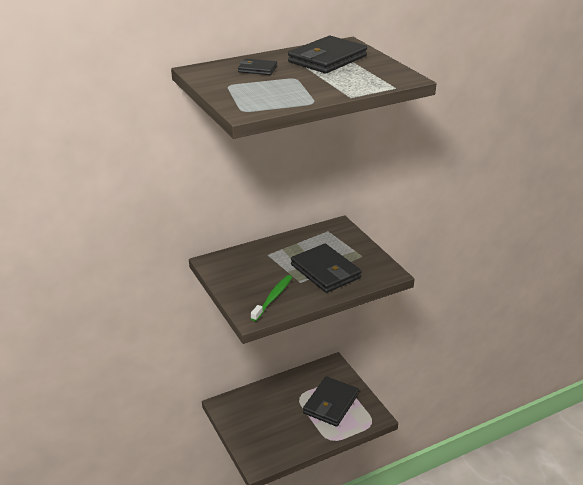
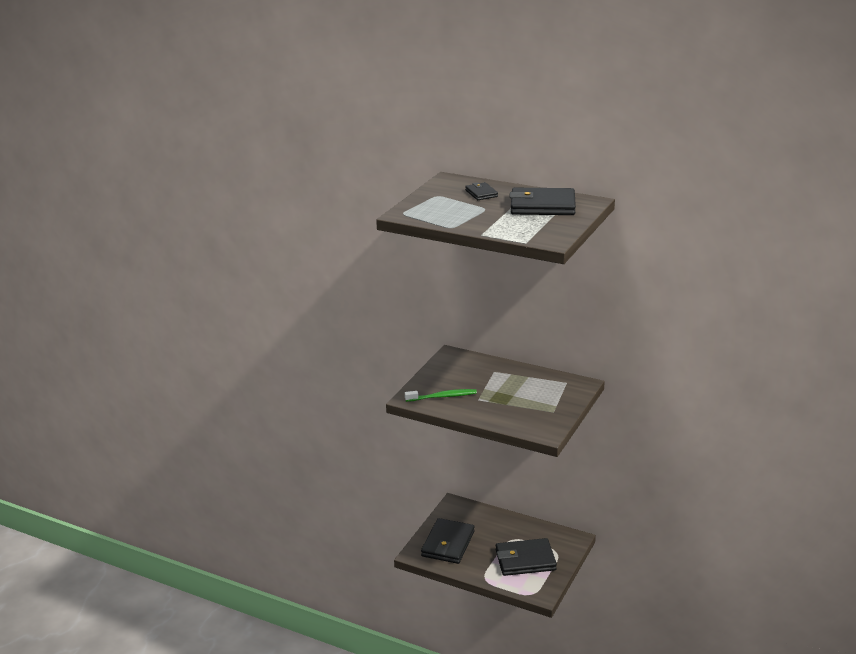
camera: 55 degrees right, 5 degrees down
(325, 271) = (507, 404): black wallet -> black wallet (448, 544)

